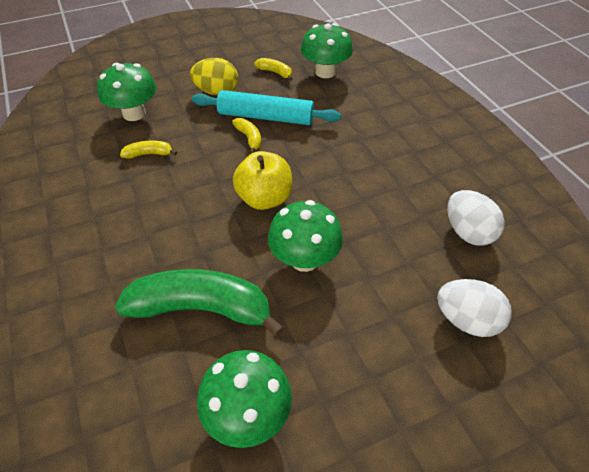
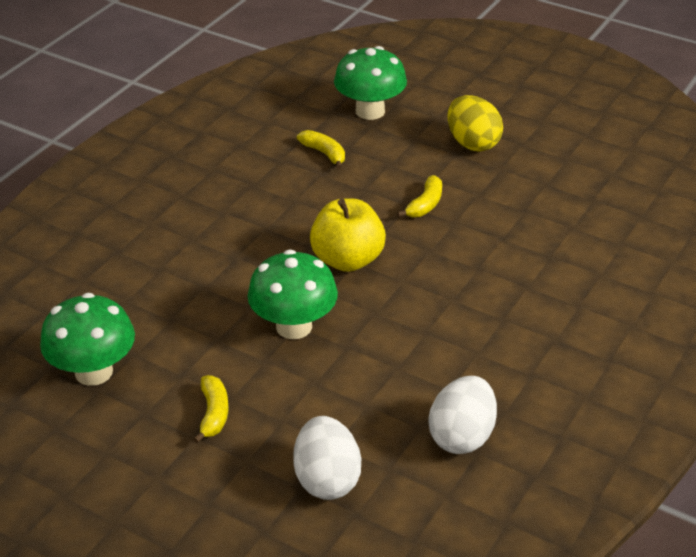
camera: 55 degrees right, 10 degrees down
(202, 309) = (173, 290): green banana -> none
(265, 117) = (474, 198): turquoise rolling pin -> none
(275, 72) = (564, 165): yellow banana -> yellow banana (213, 414)
(325, 72) = (618, 202): green mushroom -> none

